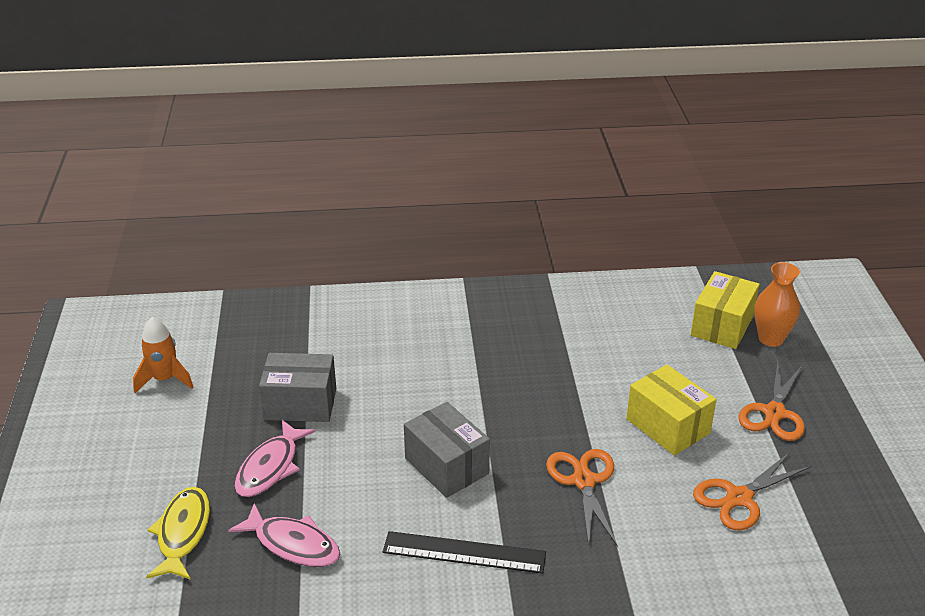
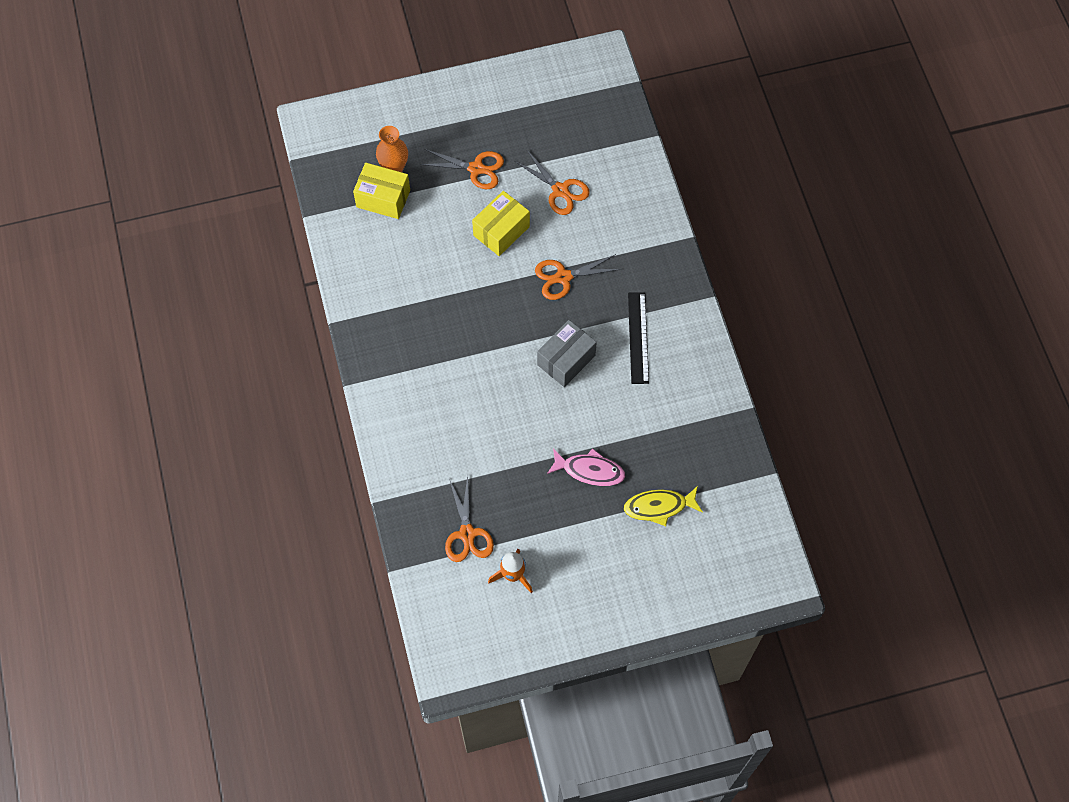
camera: 100 degrees left, 30 degrees up
(237, 349) = (467, 534): none -> orange scissors
(293, 544) = (653, 437): pink fish -> none
(300, 404) = (522, 469): grey box -> none

